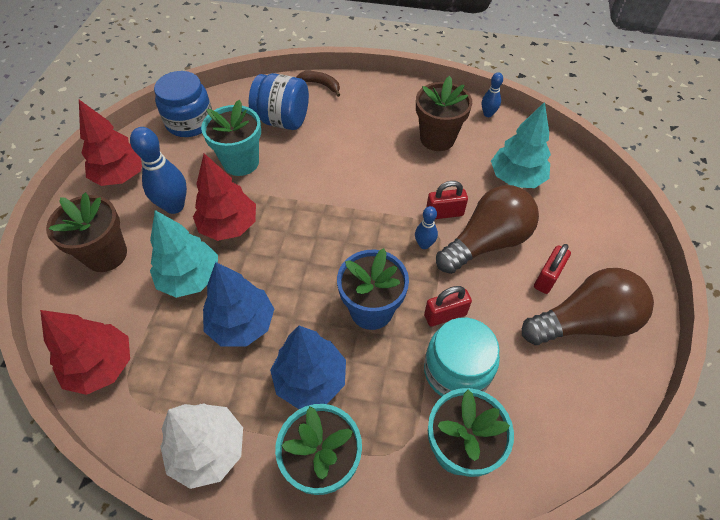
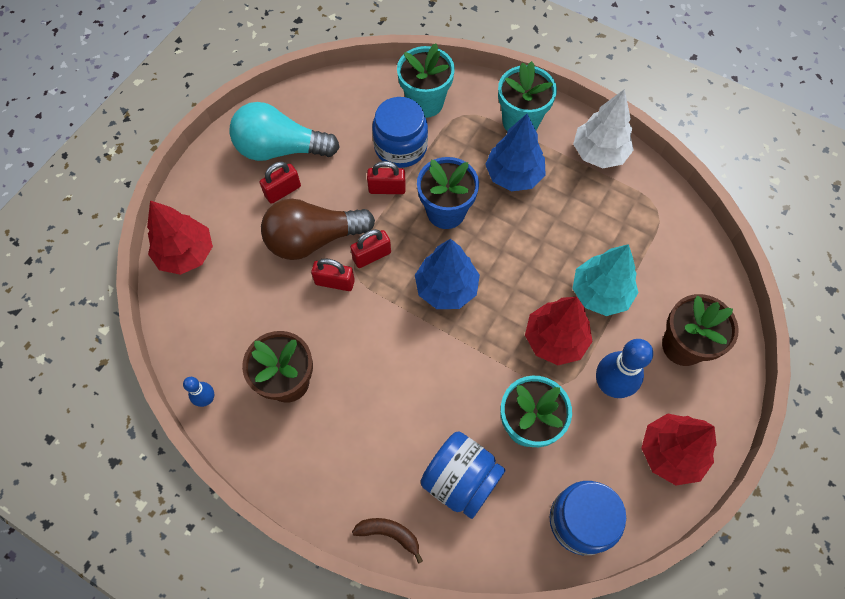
camera: 160 degrees left, 10 degrees up
(101, 366) = (680, 237): red tree -> red tree (186, 254)
(242, 324) = (559, 235): blue tree -> blue tree (446, 288)
(321, 85) = (389, 534): brown banana -> brown banana turned 150 degrees clockwise
(424, 244) = (372, 256): blue bowling pin -> red padlock
(456, 371) = (400, 147): turquoise jar -> blue jar
(516, 178) = (238, 298): turquoise tree -> none
(584, 322) = (280, 149): brown light bulb -> turquoise light bulb

